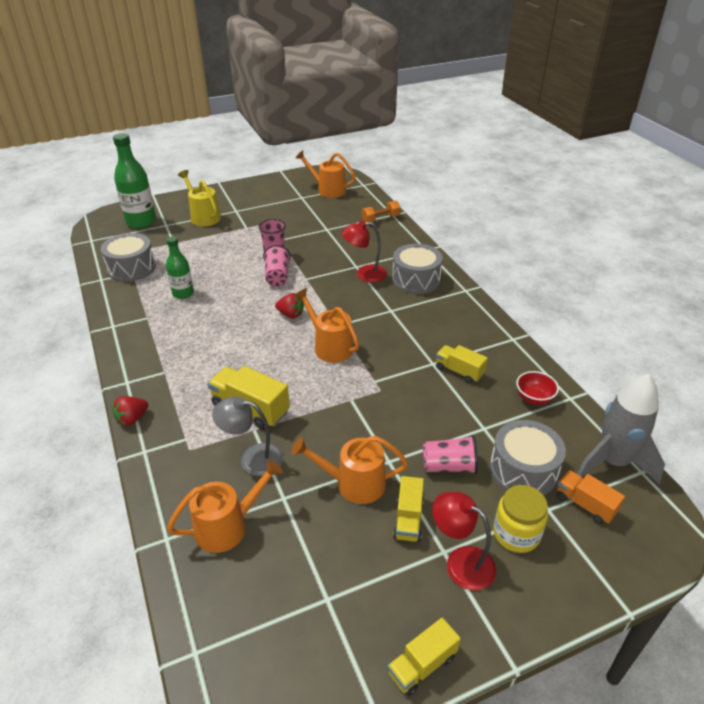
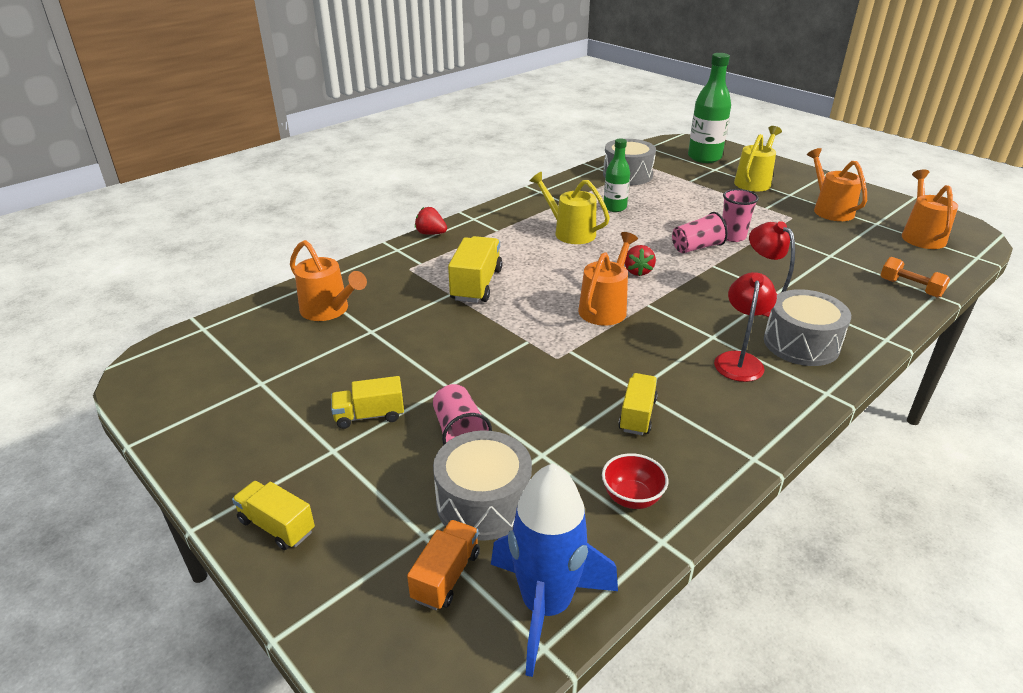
camera: 70 degrees right, 5 degrees down
(204, 330) = (570, 232): none -> yellow watering can
(252, 458) = (412, 302): grey lamp -> none
(354, 484) = (405, 369): orange watering can -> orange watering can (830, 210)
(422, 665) = (194, 457): yellow truck -> yellow truck (277, 526)
(461, 562) = (321, 466): red lamp -> red lamp (739, 360)
(516, 533) = (374, 508): yellow jar -> none
(612, 462) = (546, 606): grey rocket -> blue rocket

